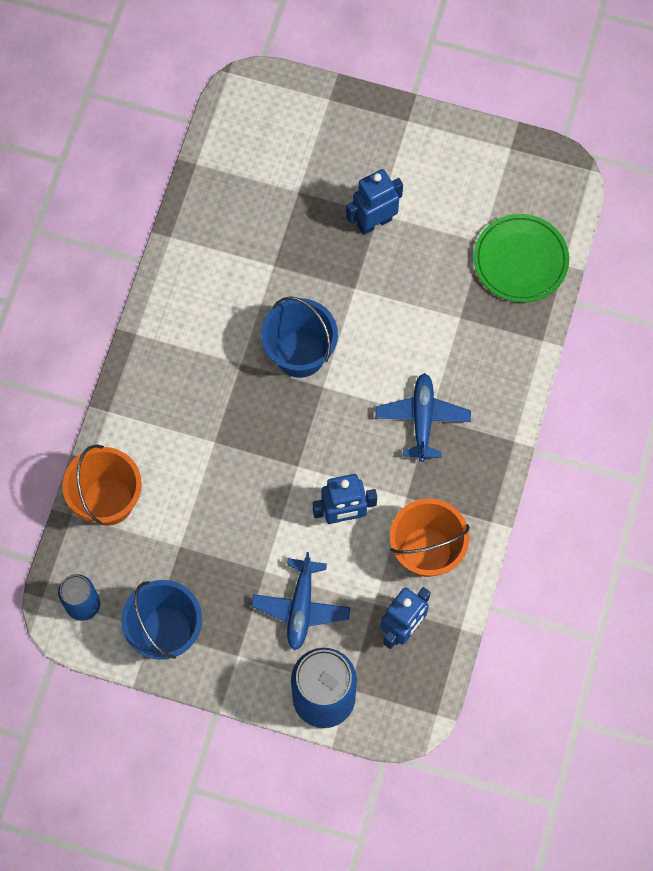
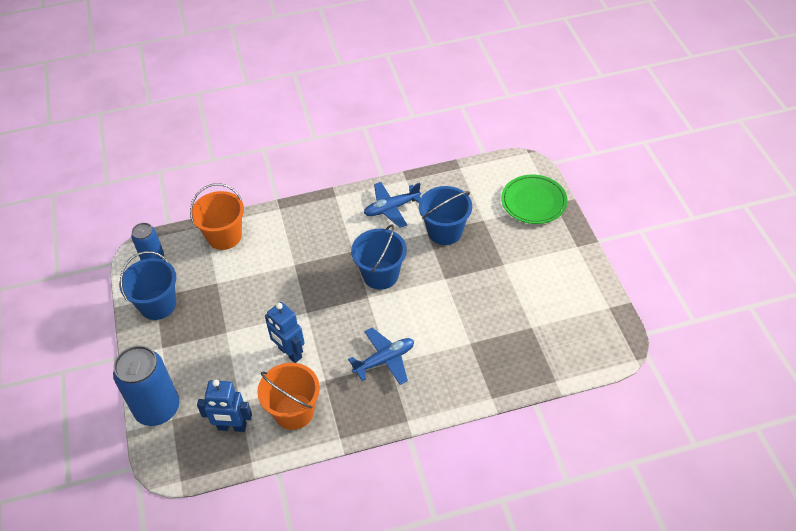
camera: 60 degrees right, 20 degrees down
(285, 244) = (445, 231): none -> blue bucket
(301, 607) = (213, 363): blue plane -> blue plane (391, 208)
(374, 222) = (496, 265): blue robot -> none
(520, 260) = (537, 355): green plate -> green plate (533, 202)

